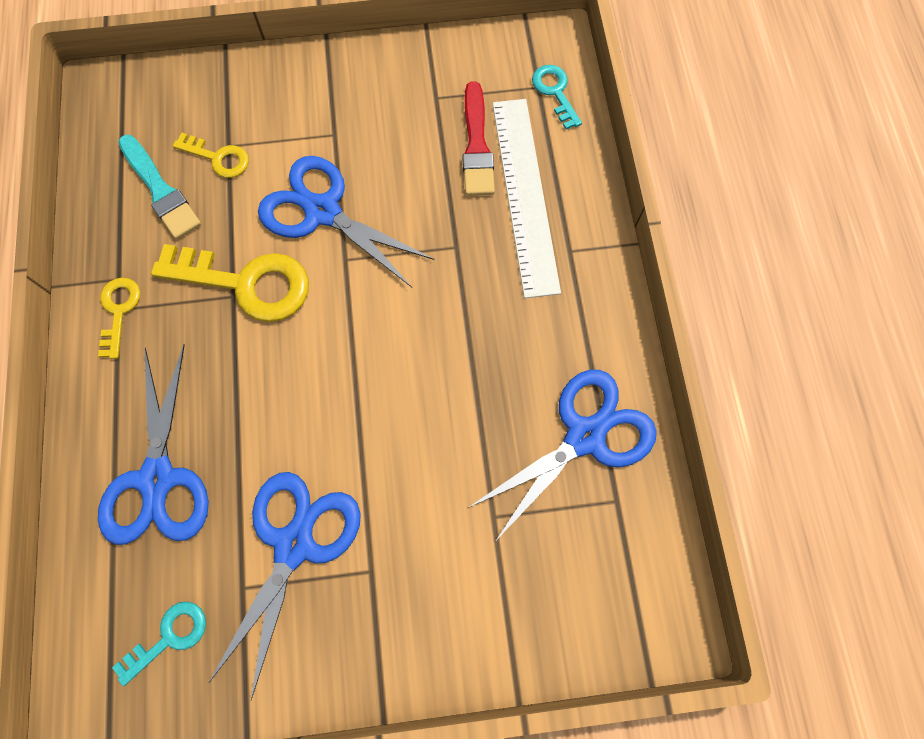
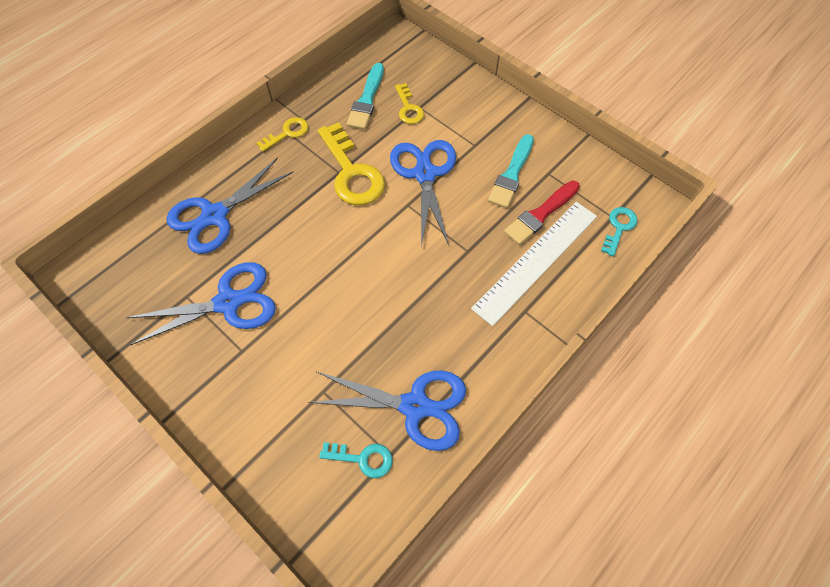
camera: 50 degrees right, 10 degrees down
(169, 637) = (137, 283): turquoise key -> turquoise key (362, 458)
(404, 131) = (511, 174): none -> turquoise brush

